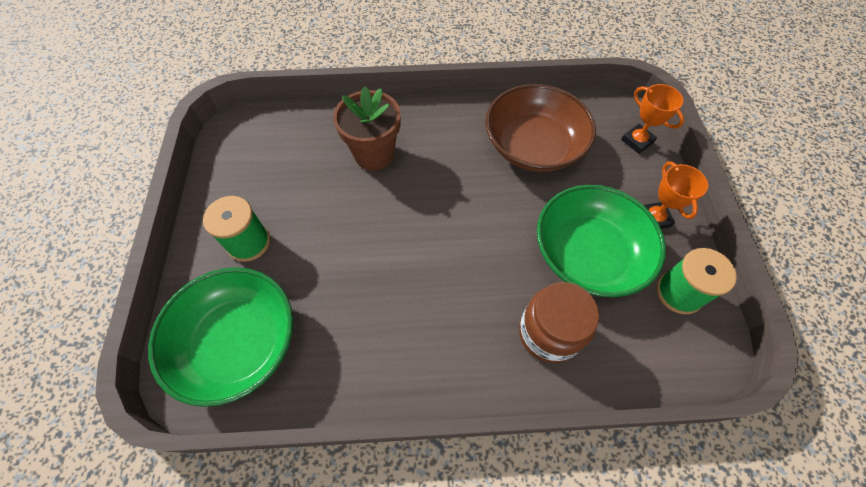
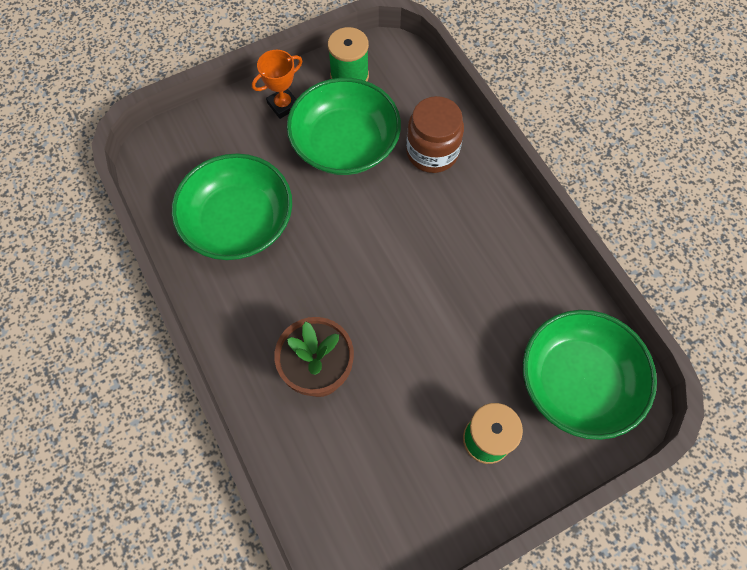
camera: 115 degrees left, 5 degrees up
(533, 146) = (238, 222): brown bowl -> green bowl
(637, 141) = (193, 135): orange trophy -> none

